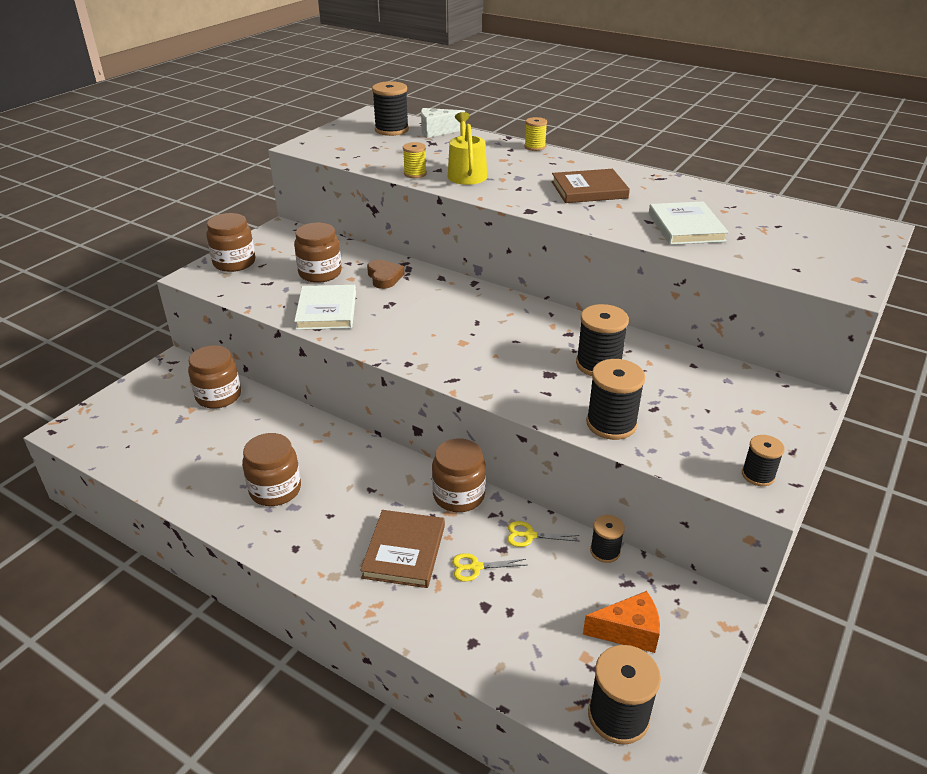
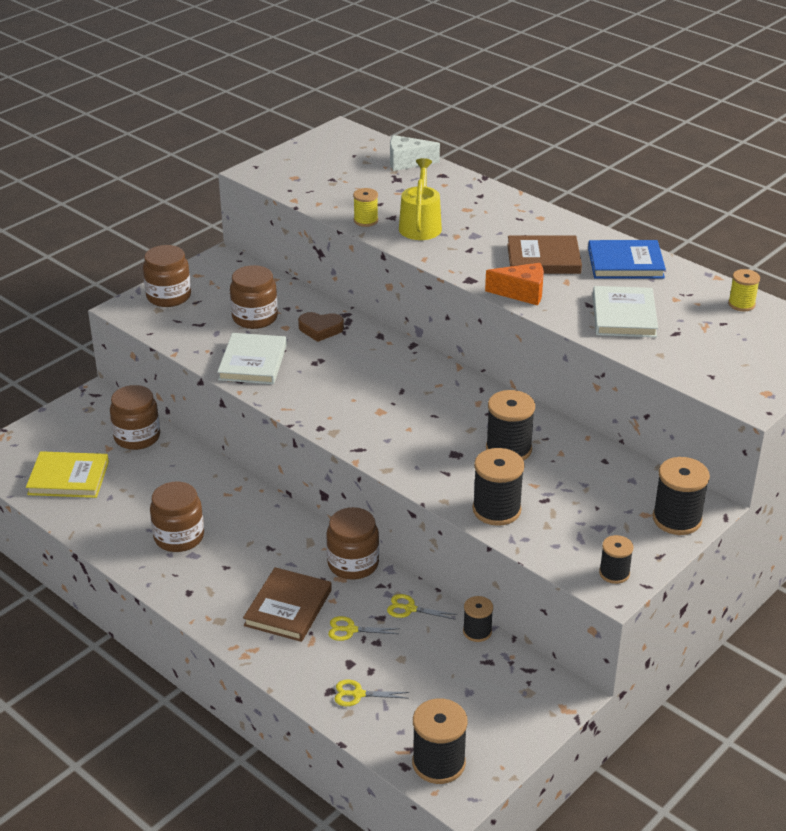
camera: 10 degrees right, 0 degrees up
(152, 443) = (68, 478): none -> yellow book
(384, 277) = (320, 329): brown heart -> brown heart turned 105 degrees clockwise
(391, 130) = (357, 156): black spool -> black spool (677, 519)
(504, 642) = (358, 694): none -> yellow scissors
(535, 147) = (508, 194): yellow spool -> yellow spool (741, 304)
(628, 632) = (473, 701): orange cheese -> orange cheese (522, 293)
(663, 188) = (625, 263): none -> blue book

